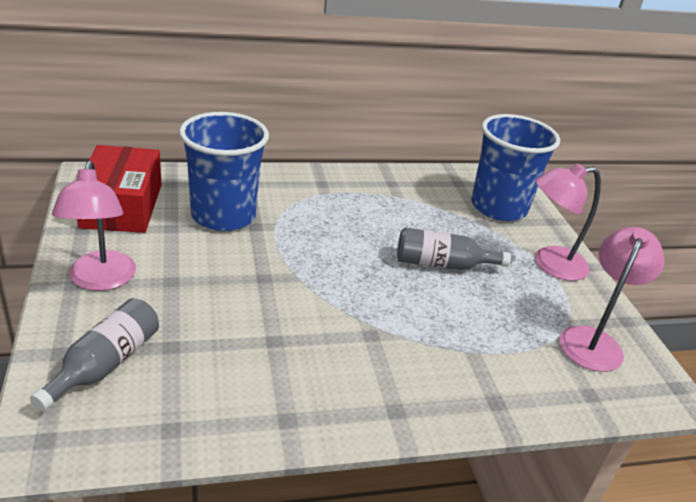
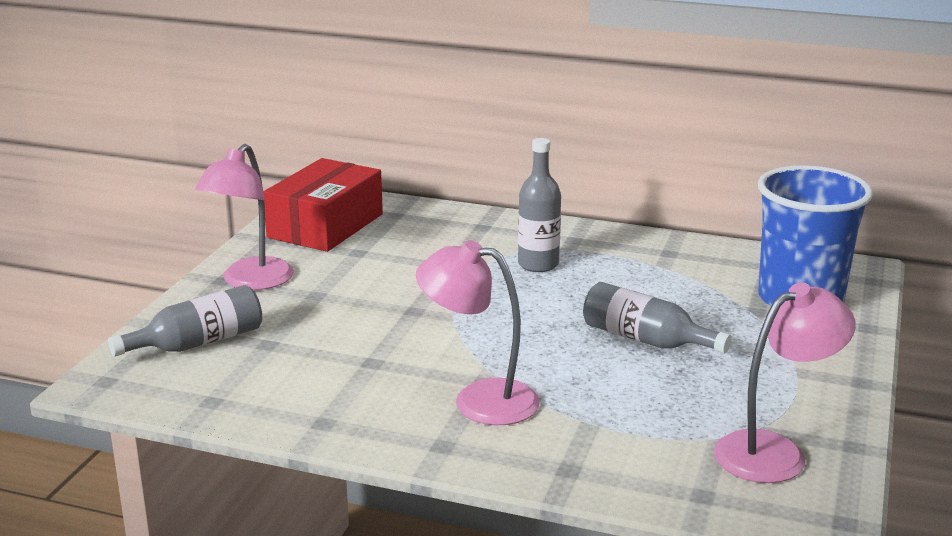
camera: 35 degrees right, 10 degrees down
(223, 215) = (424, 251): blue cup -> none
(317, 211) = (538, 264): none -> grey bottle
(550, 264) = (806, 369): pink lamp -> pink lamp (479, 400)

